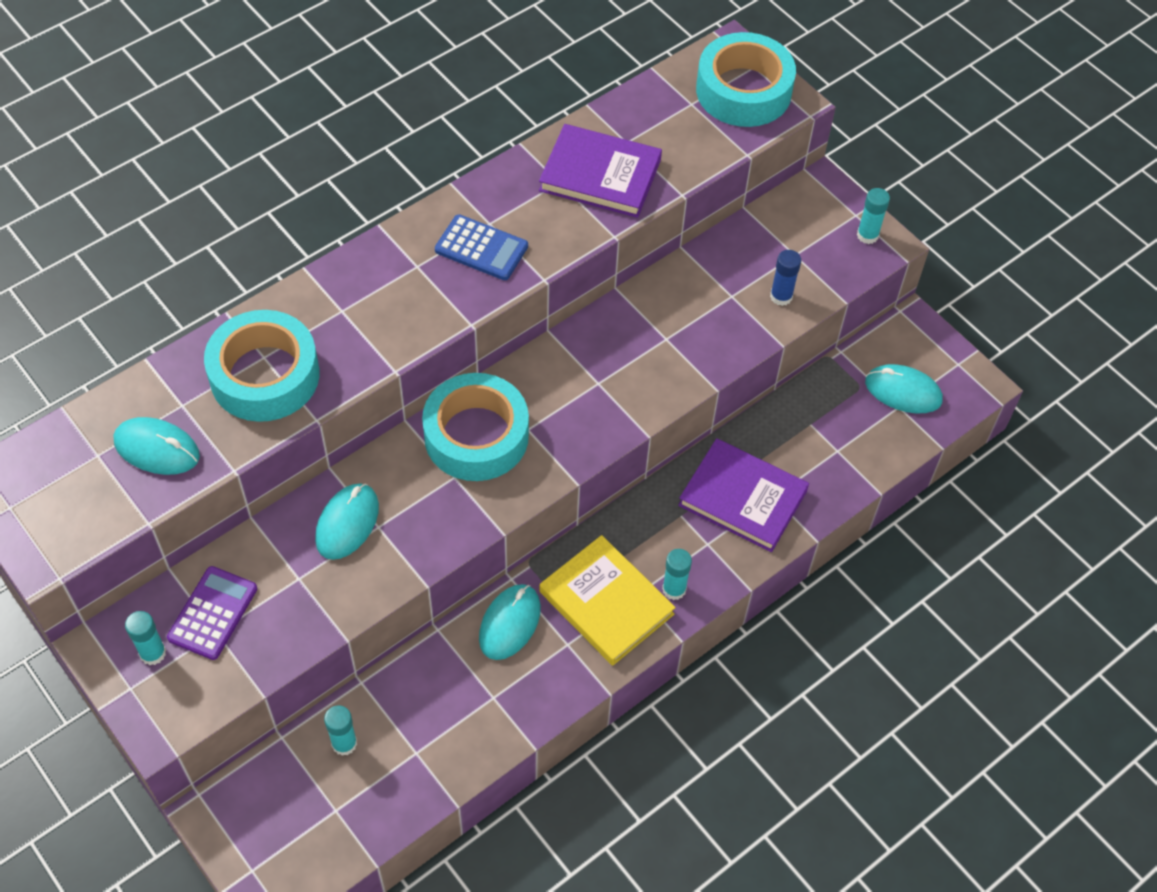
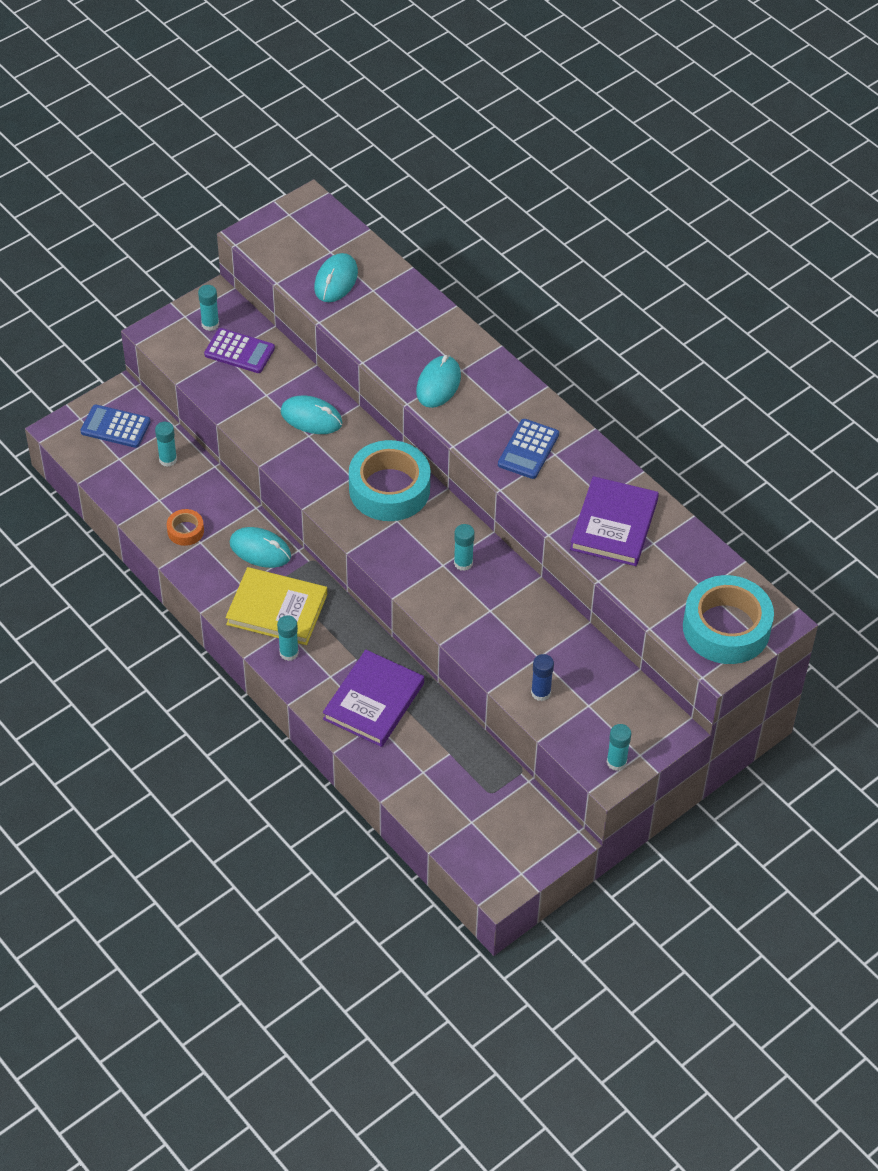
camera: 90 degrees right, 5 degrees down
(265, 375) = (400, 331): turquoise tape -> none
(275, 818) = (115, 427): none -> blue calculator
(473, 716) = (185, 531): none -> orange tape
(596, 362) = (463, 563): none -> turquoise glue stick
(606, 603) = (277, 609): yellow book -> yellow book turned 60 degrees clockwise
(903, 391) = (487, 826): turquoise mouse -> turquoise mouse (438, 384)

